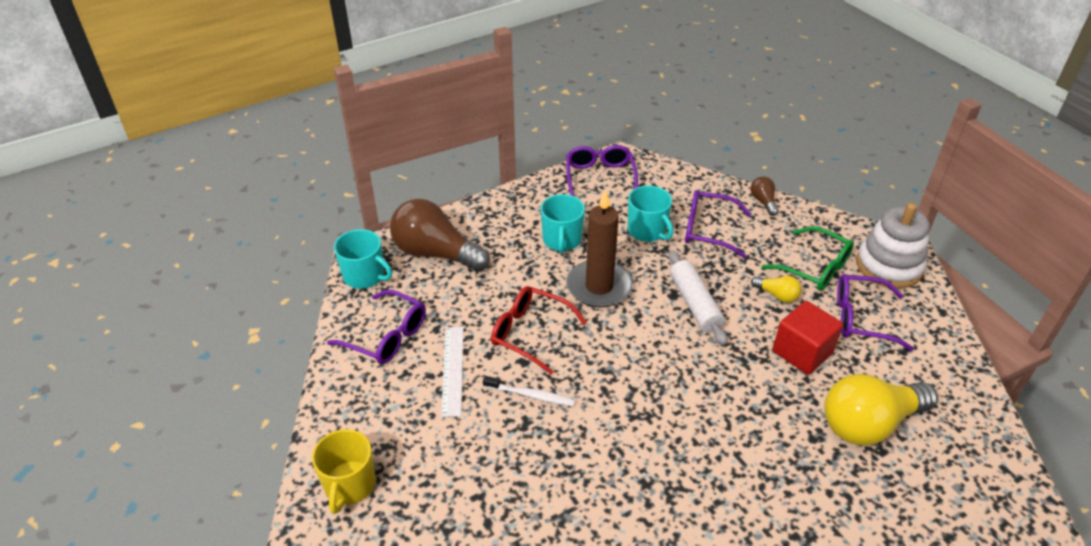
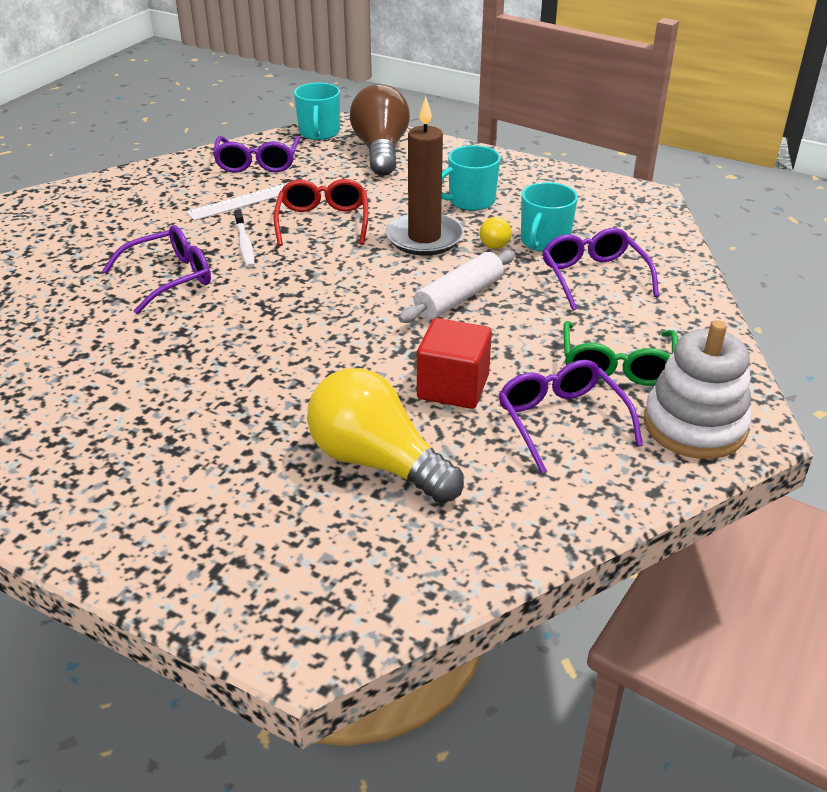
camera: 60 degrees right, 5 degrees down
(349, 485) = (89, 199): yellow mug -> none
(600, 178) = (596, 193): purple glasses -> purple glasses (169, 278)
(763, 202) = (697, 301): brown light bulb -> none
(777, 295) = (533, 348): yellow light bulb -> yellow light bulb (494, 242)

